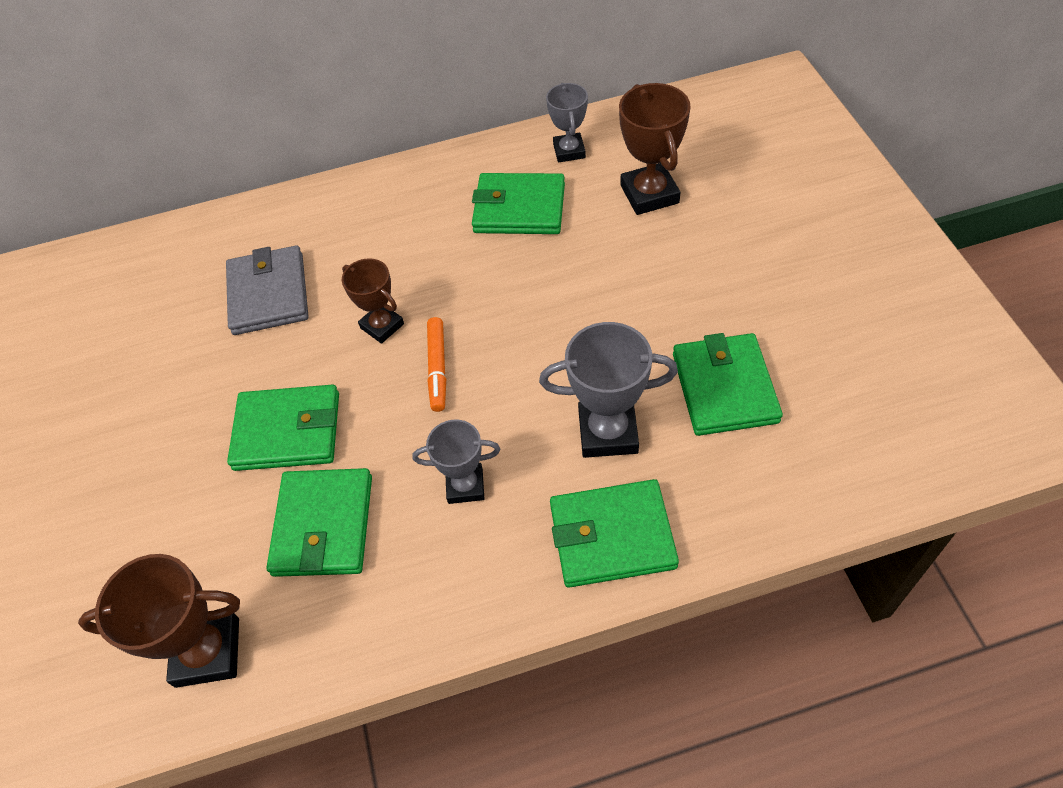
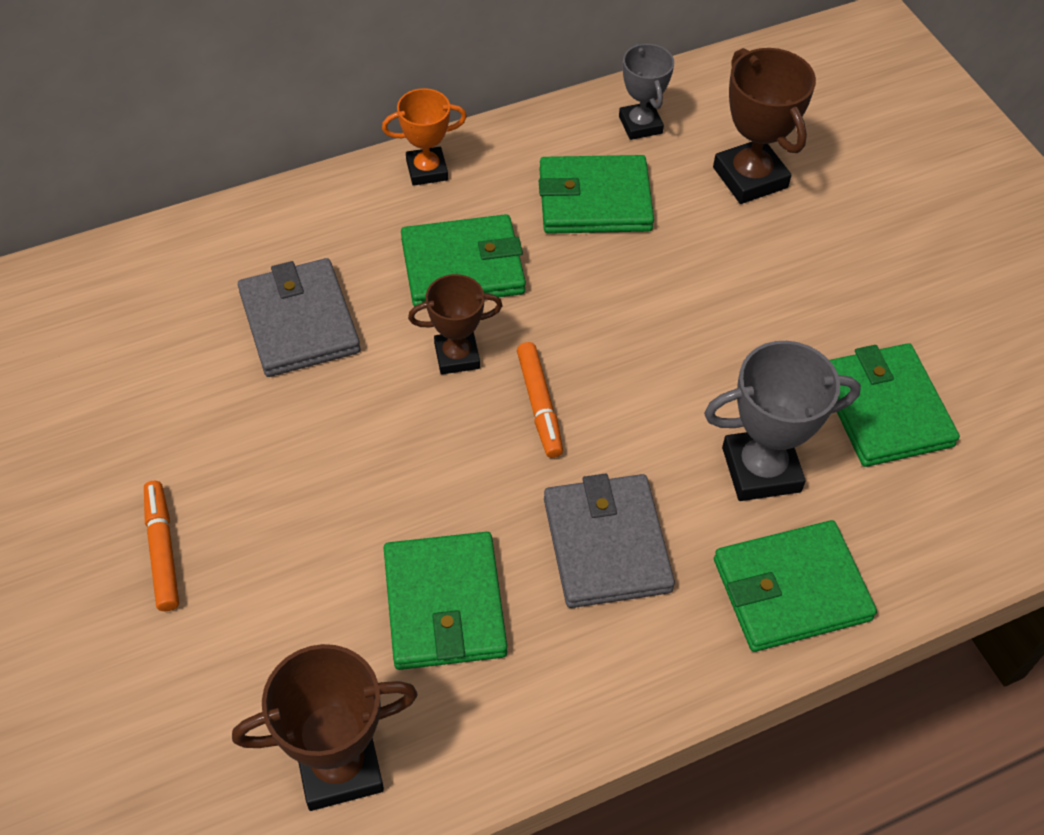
camera: 15 degrees left, 0 degrees up
(120, 465) = (162, 550): none -> orange marker
(287, 431) = (369, 494): green wallet -> green wallet (462, 266)
(382, 326) = (457, 356): brown trophy -> brown trophy turned 45 degrees counterclockwise
(394, 182) = (427, 170): none -> orange trophy
(465, 486) = (606, 544): grey trophy -> grey wallet

